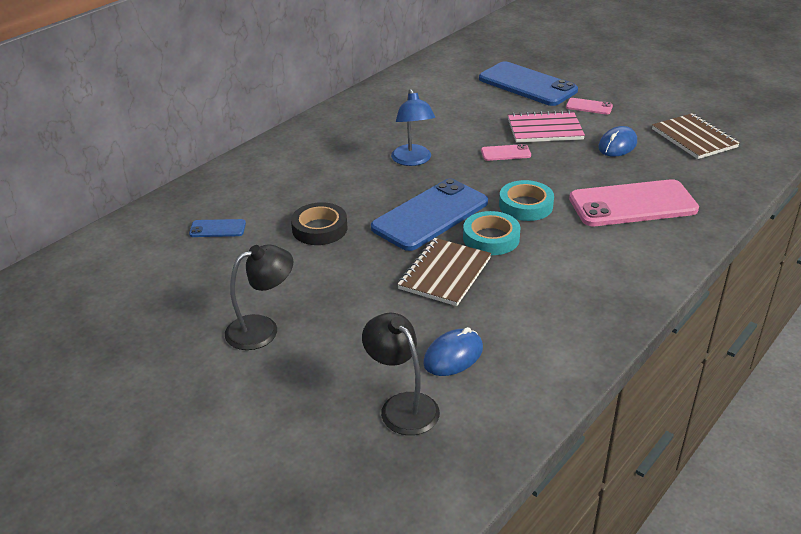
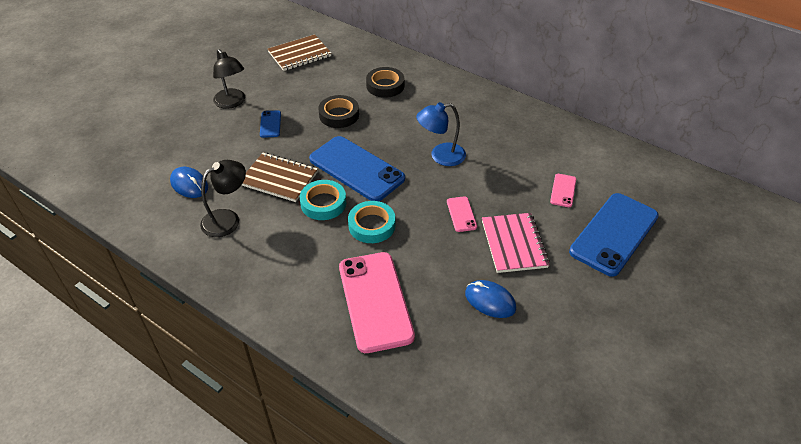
camera: 85 degrees right, 10 degrees up
(217, 229) = (340, 71): blue phone -> blue phone (270, 124)
(265, 193) = (385, 86): none -> black tape
(402, 406) = (150, 164): black lamp -> black lamp (227, 219)
(589, 107) = (574, 284): pink phone -> pink phone (563, 190)
(694, 138) = (518, 375): brown notebook -> brown notebook (299, 54)

